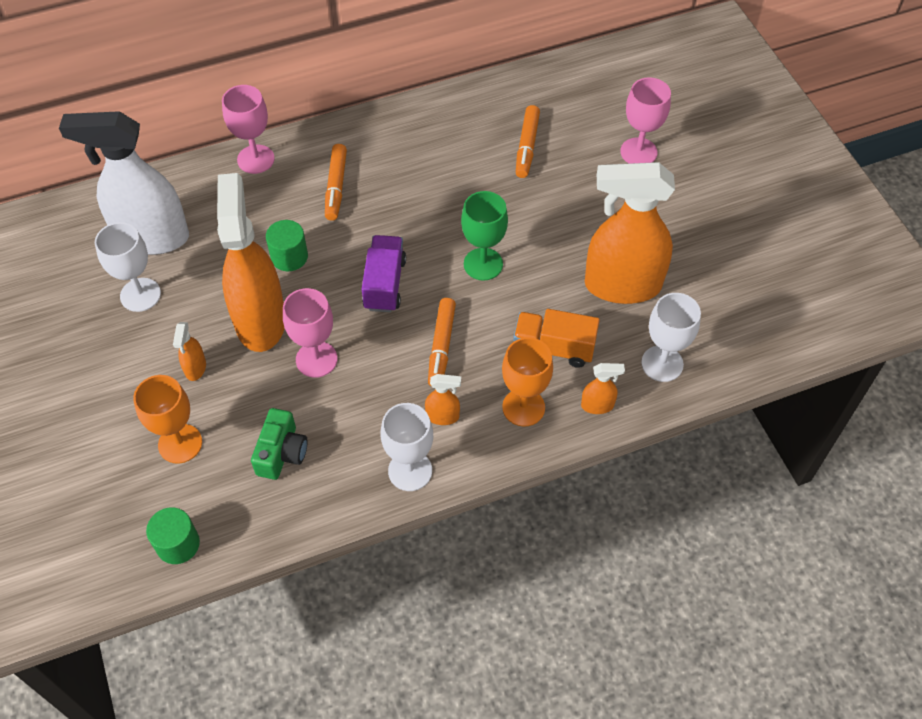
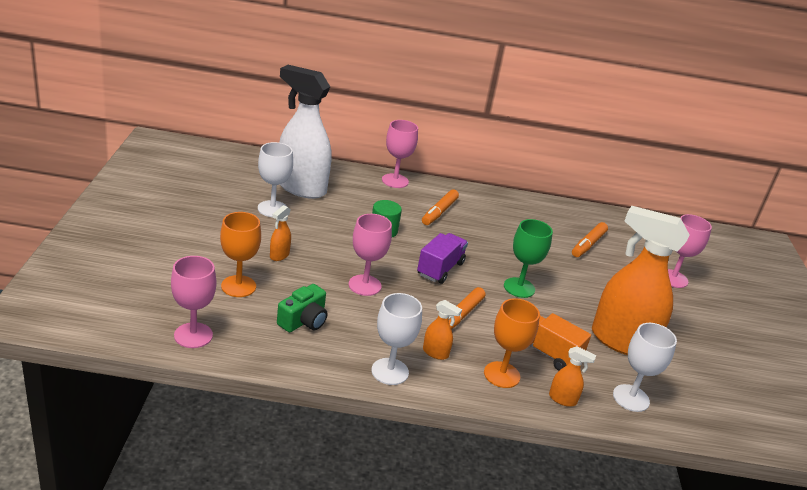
camera: 20 degrees right, 25 degrees down
(178, 544) = (193, 335): green cylinder -> pink goblet
(260, 320) = (341, 251): orange spray bottle -> none

